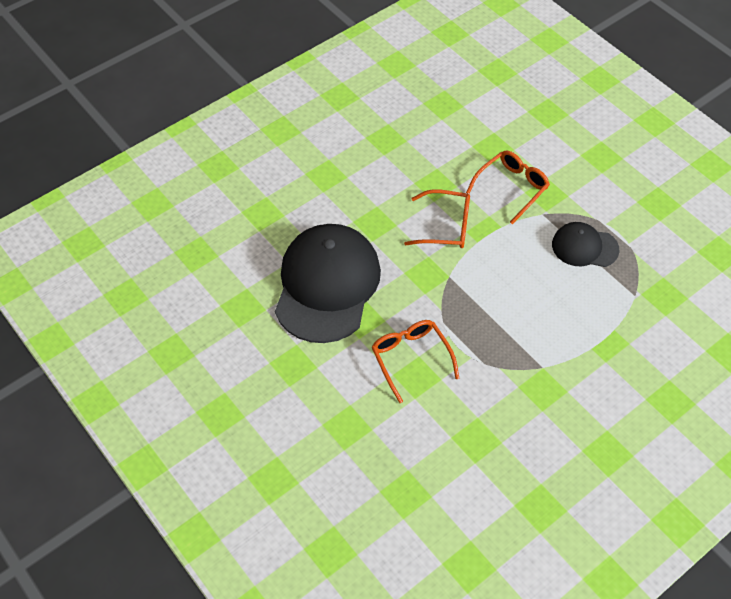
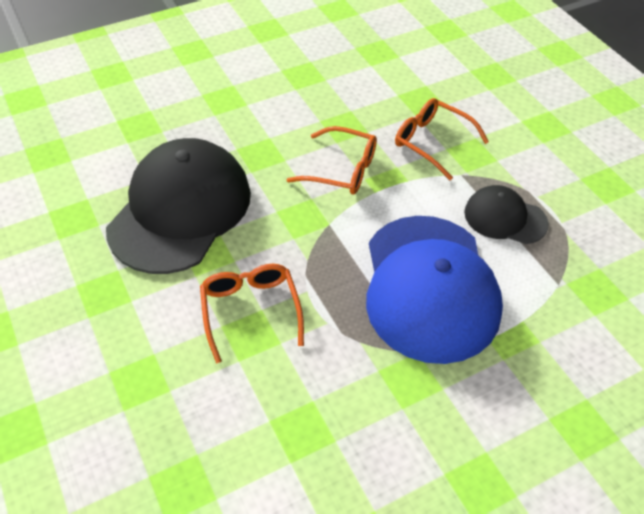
camera: 10 degrees right, 5 degrees down
(512, 188) = (432, 142): orange glasses -> orange glasses turned 105 degrees counterclockwise
(540, 315) = (430, 287): none -> blue cap

